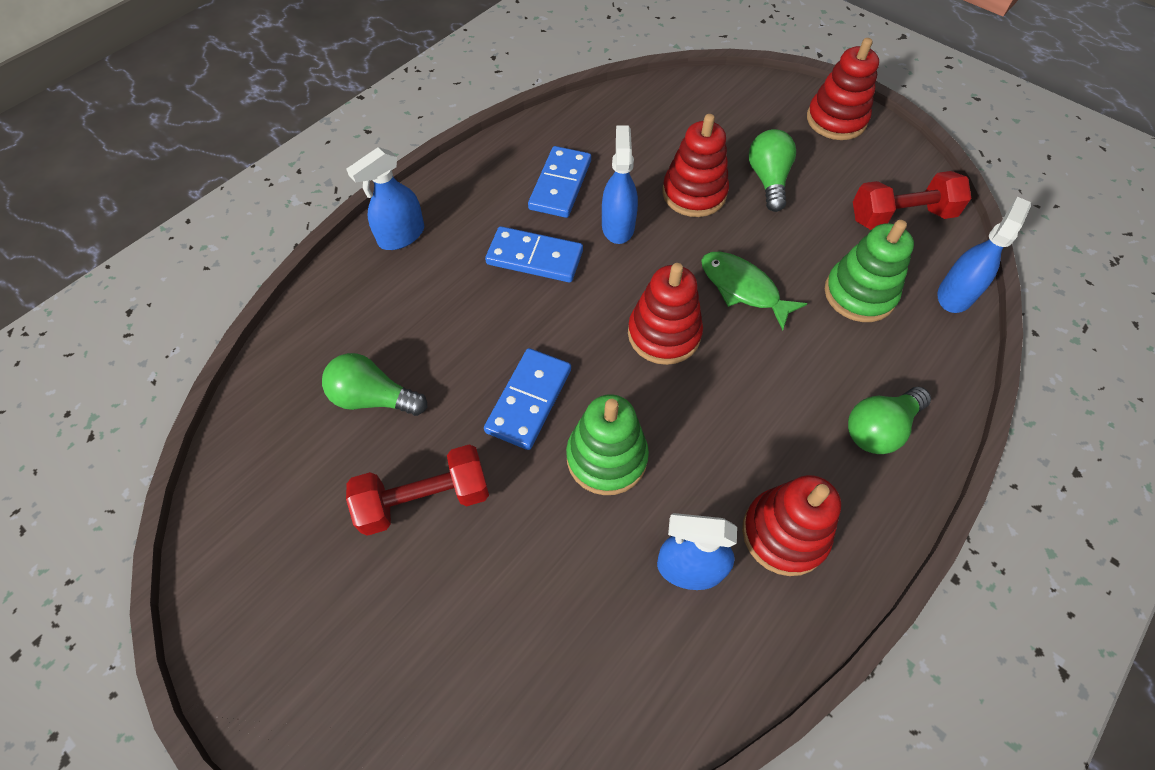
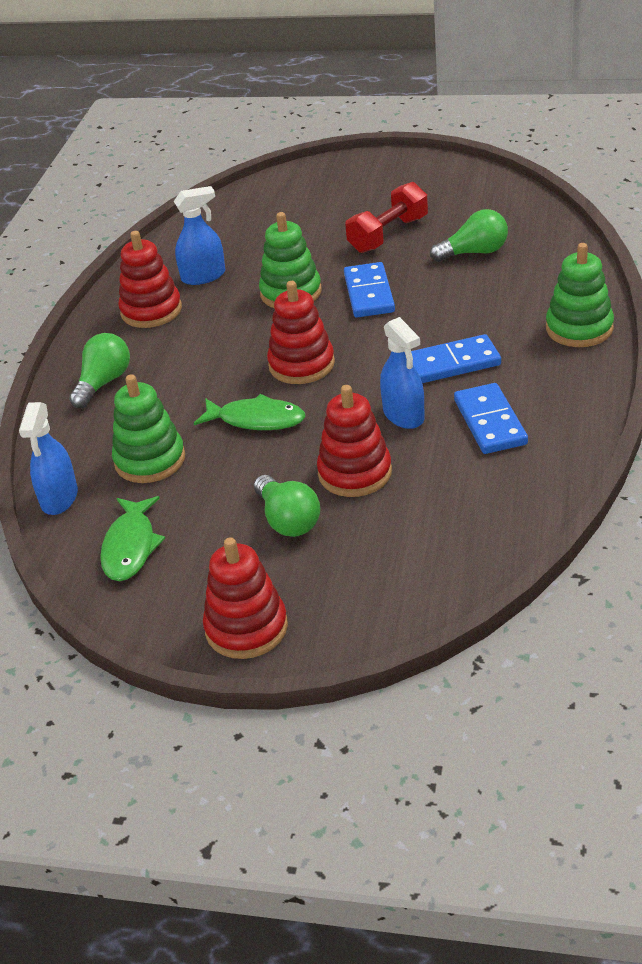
camera: 155 degrees right, 20 degrees down
(401, 236) = (579, 328): blue spray bottle -> green stacking toy
(901, 216) = (131, 547): red dumbbell -> green fish

